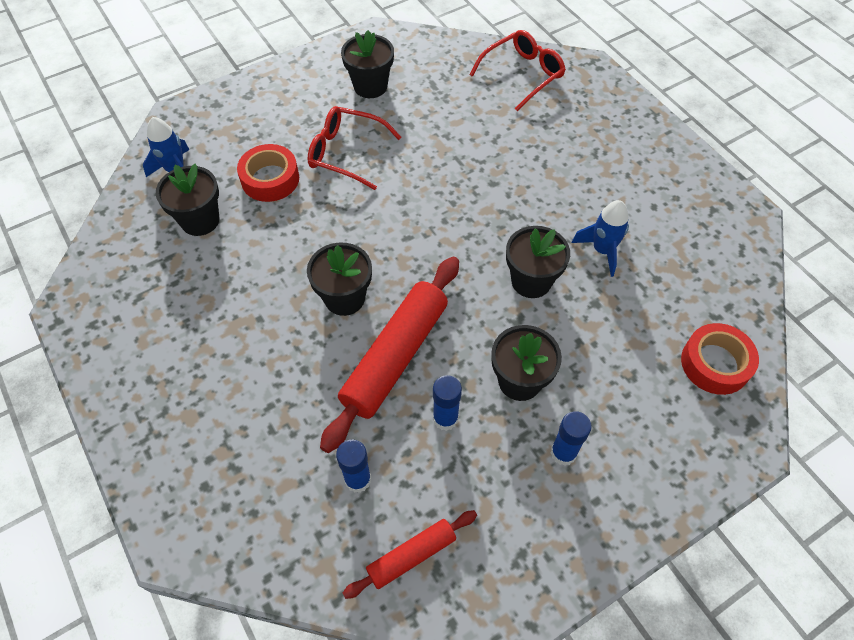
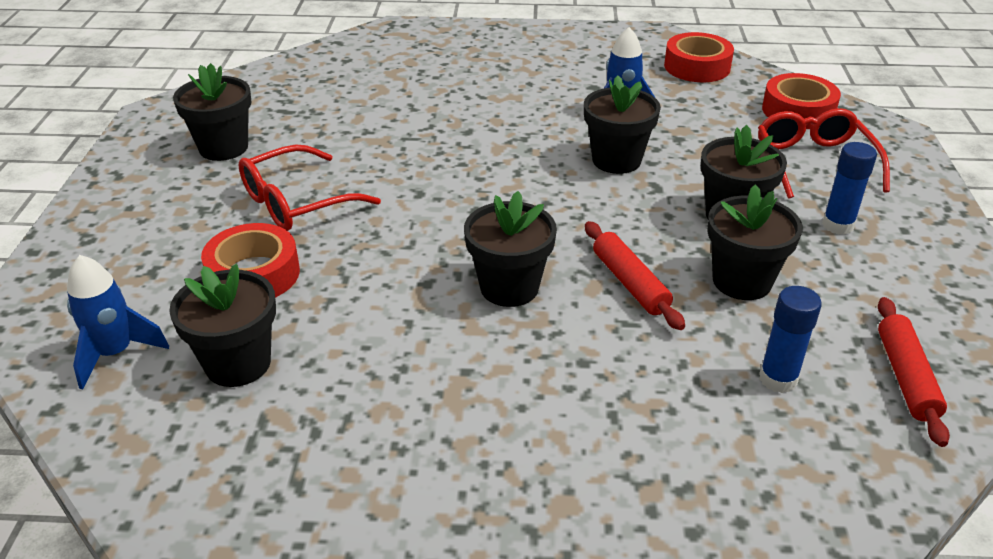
camera: 55 degrees left, 20 degrees down
(395, 357) = (630, 283): red rolling pin -> red rolling pin, size x0.54
(445, 418) = (741, 281): blue glue stick -> black flower pot
(522, 74) = (352, 61): red glasses -> red glasses (814, 162)
(720, 265) = (697, 67): none -> red tape

